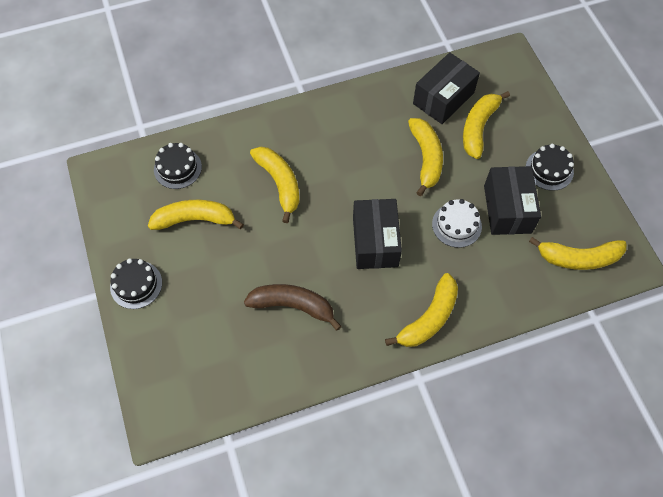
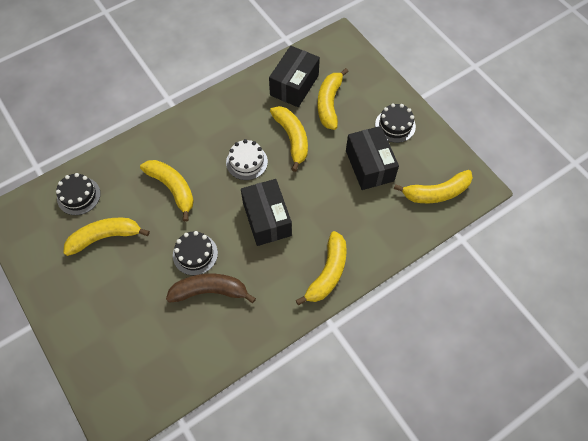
camera: 15 degrees left, 0 degrees up
(136, 285) = (65, 307): black cake -> black cake (195, 254)
(456, 225) = (331, 189): white cake -> white cake (246, 162)

